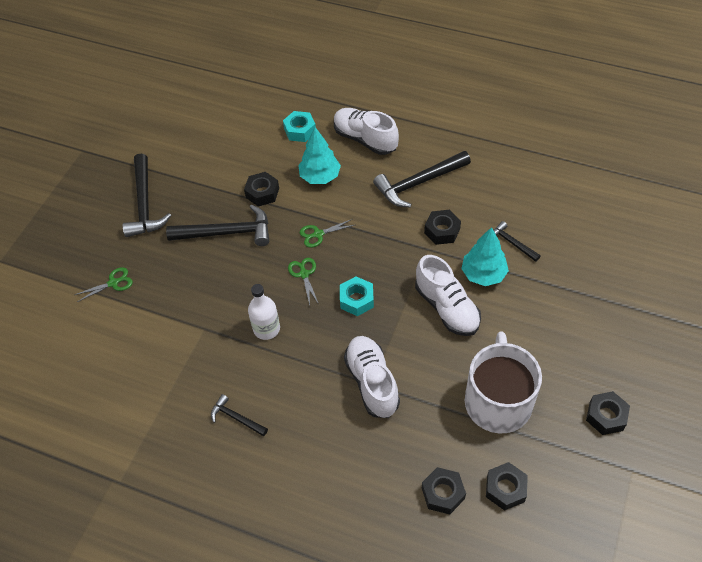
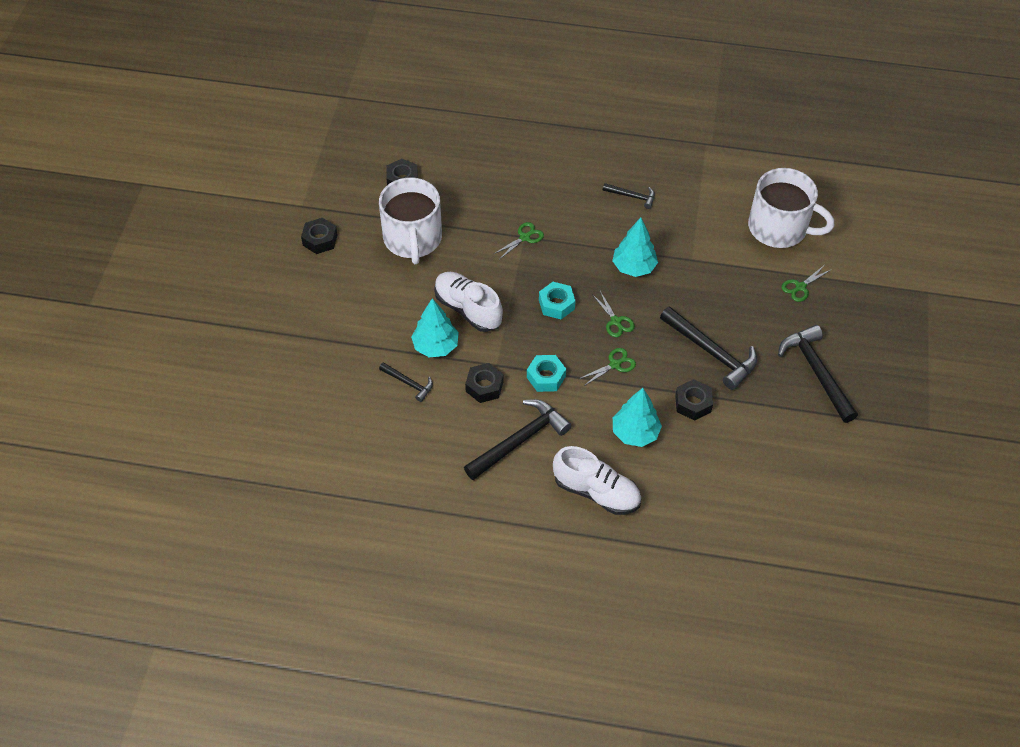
camera: 165 degrees right, 0 degrees up
(97, 351) = (779, 228): none -> white mug
(227, 233) = (711, 352): black hammer -> black hammer turned 120 degrees counterclockwise
(266, 329) = (633, 267): white bottle -> turquoise tree
(300, 130) = (680, 493): turquoise nut -> turquoise nut (546, 377)
(372, 382) = (524, 237): white shoe -> green scissors
(443, 493) = (451, 171): black nut -> none

